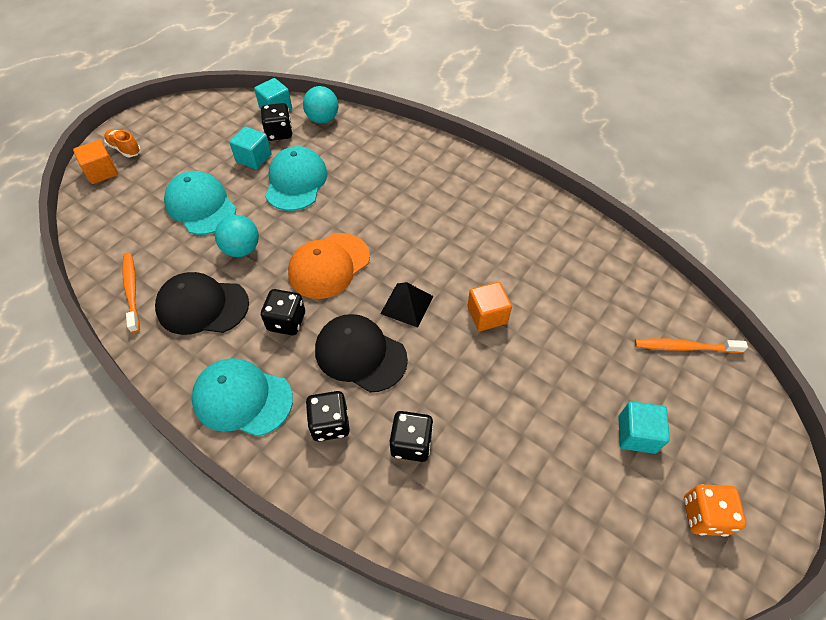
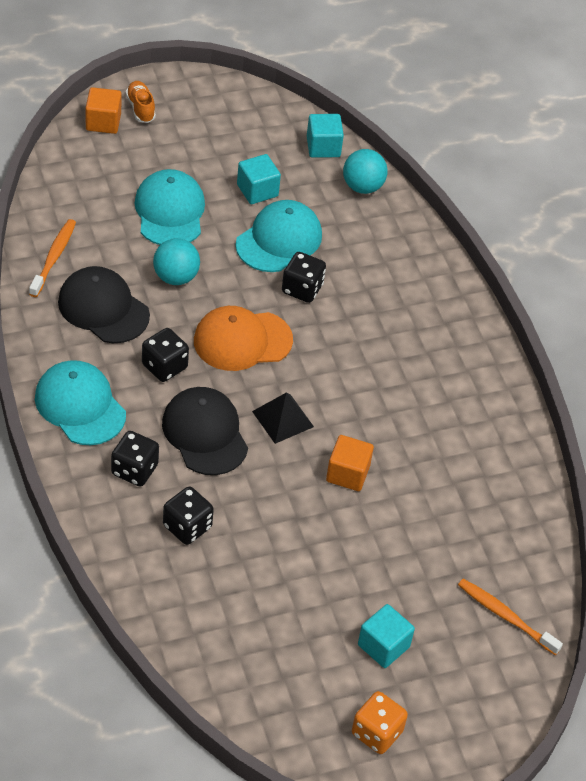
camera: 30 degrees right, 5 degrees down
(279, 133) = (305, 176): black dice -> black dice (302, 289)

